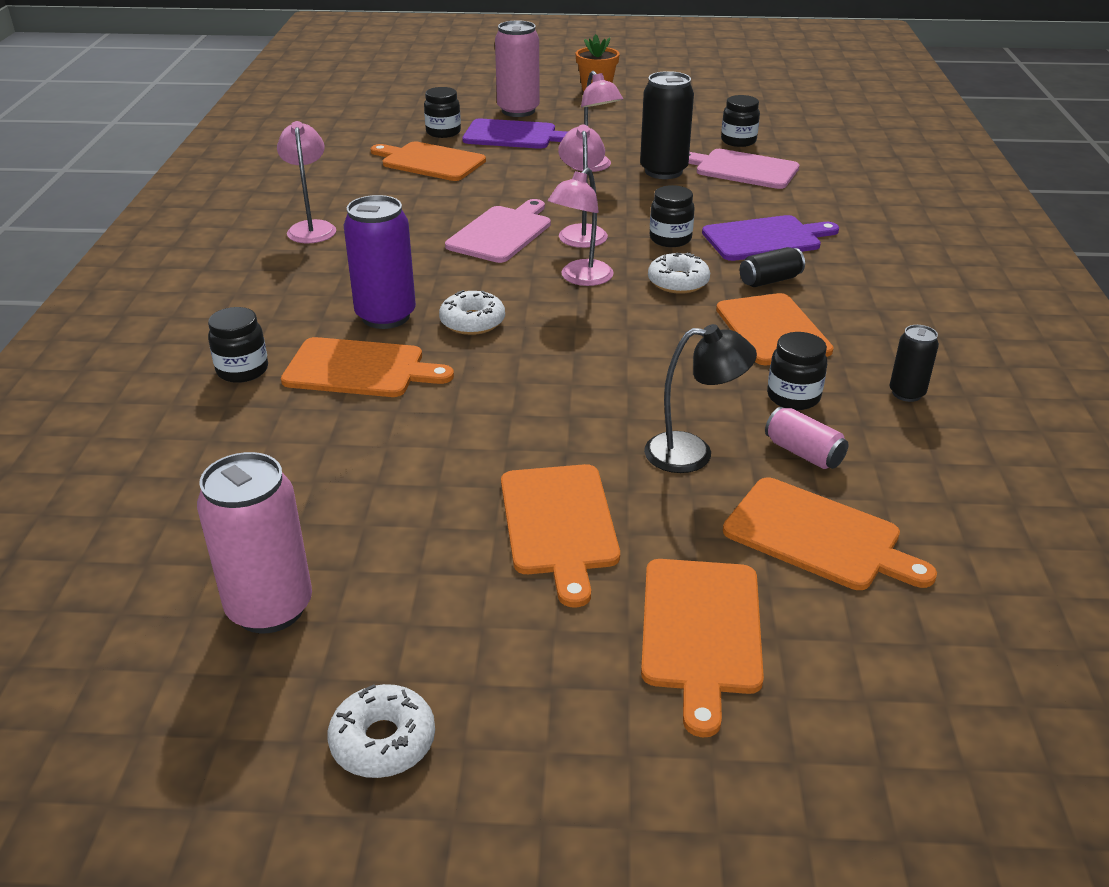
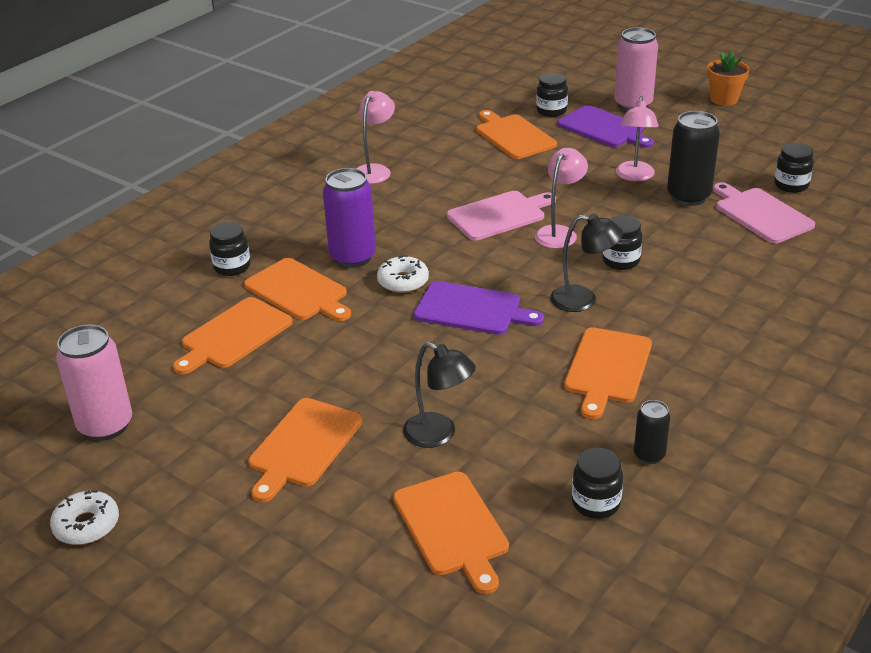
camera: 35 degrees right, 0 degrees up
(581, 278) = (514, 272): pink lamp -> none
(678, 282) = (583, 300): white donut -> black lamp
(701, 631) = (309, 550): orange cutting board -> orange cutting board (233, 335)
(765, 238) = (700, 285): purple cutting board -> purple cutting board (472, 309)
(770, 280) = (658, 323): black can -> none
(793, 397) = (558, 423): black jar -> black jar (596, 503)
(803, 453) = (514, 467): pink can -> none

